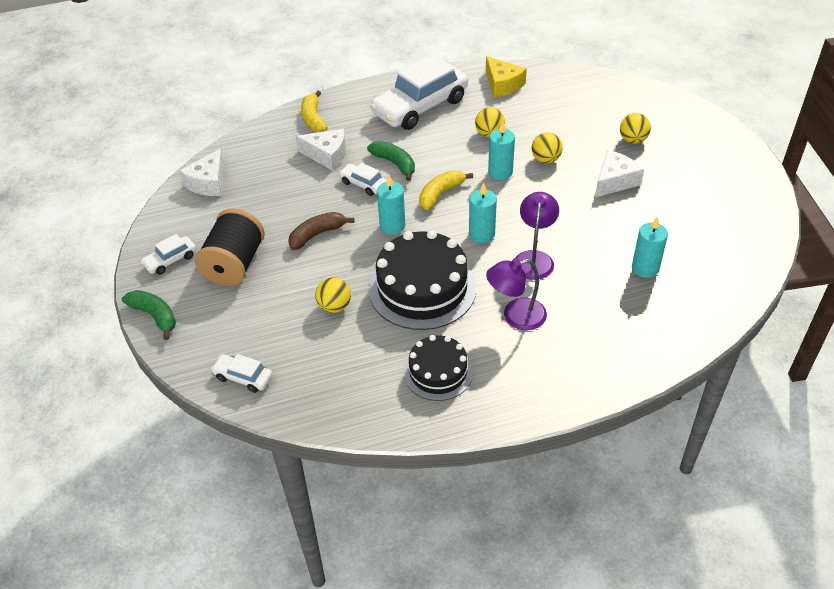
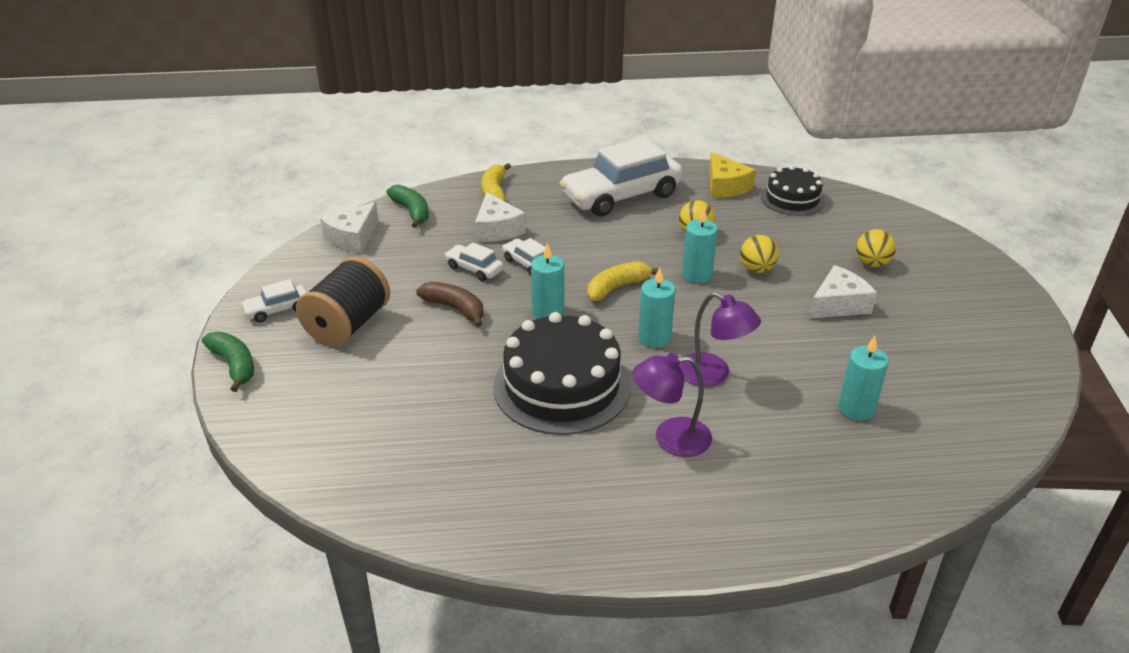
camera: 10 degrees right, 10 degrees down
(243, 377) = (308, 450): white car -> white car (474, 269)
(317, 234) = (455, 308): brown banana -> brown banana turned 60 degrees clockwise
(327, 155) = (497, 229): white cheese -> white cheese turned 45 degrees clockwise
(334, 306) = (447, 389): yellow ball -> none
(394, 163) = (572, 248): green banana -> green banana (412, 211)
(438, 372) = (550, 487): black cake -> black cake (792, 199)
(534, 258) = (713, 375): purple lamp -> purple lamp turned 105 degrees clockwise

